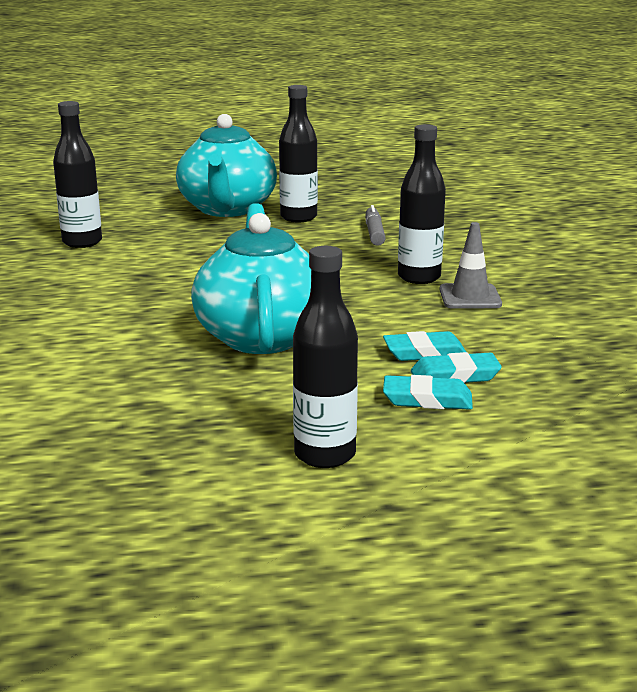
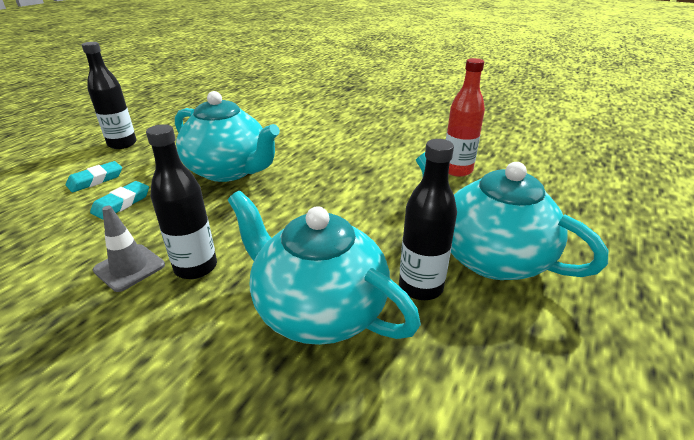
camera: 130 degrees right, 10 degrees up
(82, 242) = (457, 170): black bottle -> red bottle
(374, 233) = (318, 310): grey marker -> turquoise teapot
(455, 376) = (89, 198): turquoise eraser -> none

